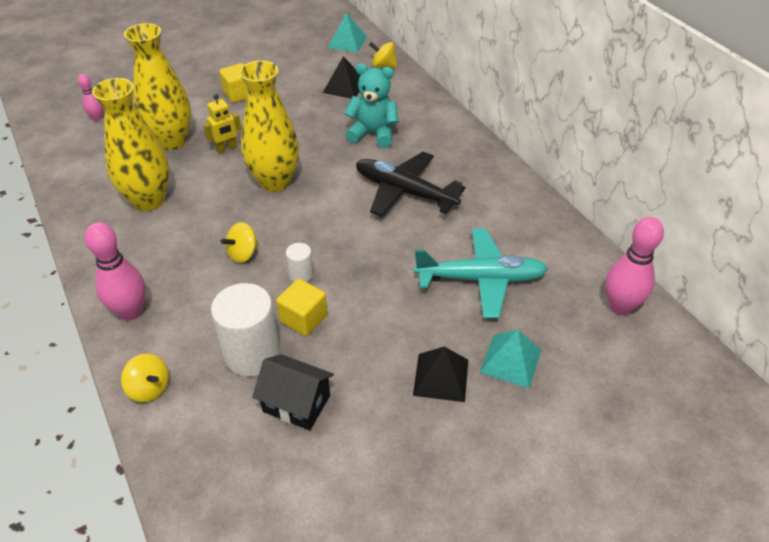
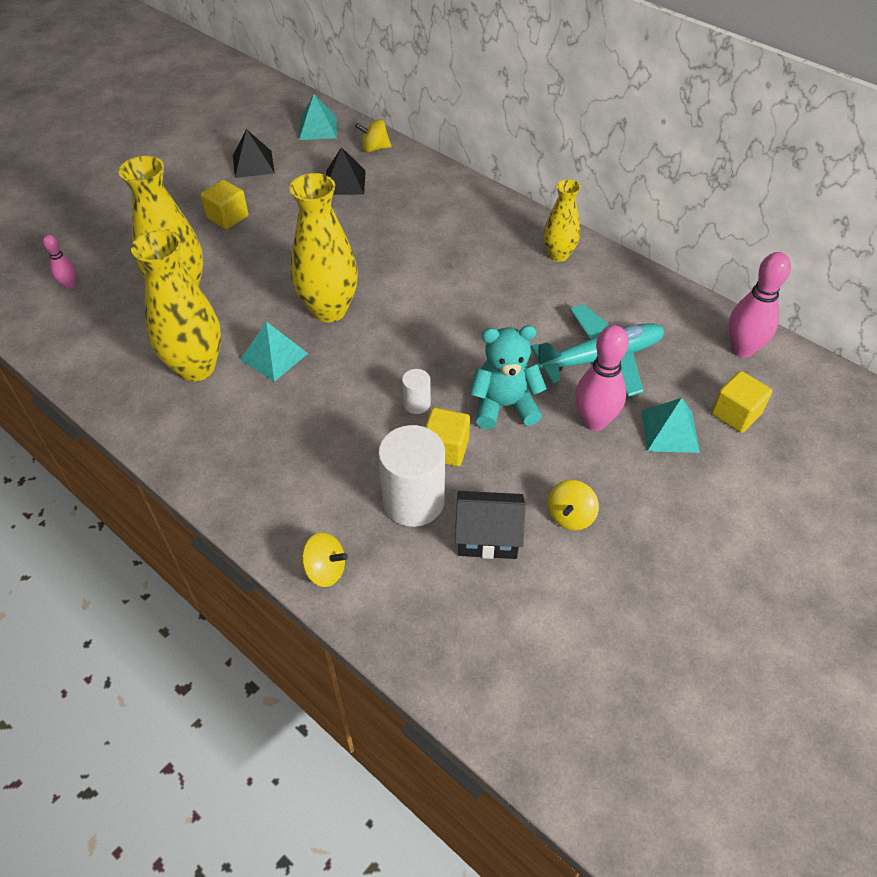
camera: 20 degrees left, 5 degrees up
(131, 312) = (253, 497): pink bowling pin -> pink bowling pin (594, 421)
(211, 207) = (274, 356): none -> turquoise pyramid
(226, 149) = (251, 285): yellow robot -> none
(243, 254) = (341, 399): yellow spinning top -> yellow spinning top (570, 516)
(373, 134) = (406, 229): turquoise teddy bear -> turquoise teddy bear (504, 406)
(405, 192) = (476, 286): black plane -> none
(441, 377) = (614, 467): black pyramid -> black pyramid (253, 164)
(491, 183) = (558, 255): none -> yellow vase
(583, 363) = (735, 414): none -> yellow cube

